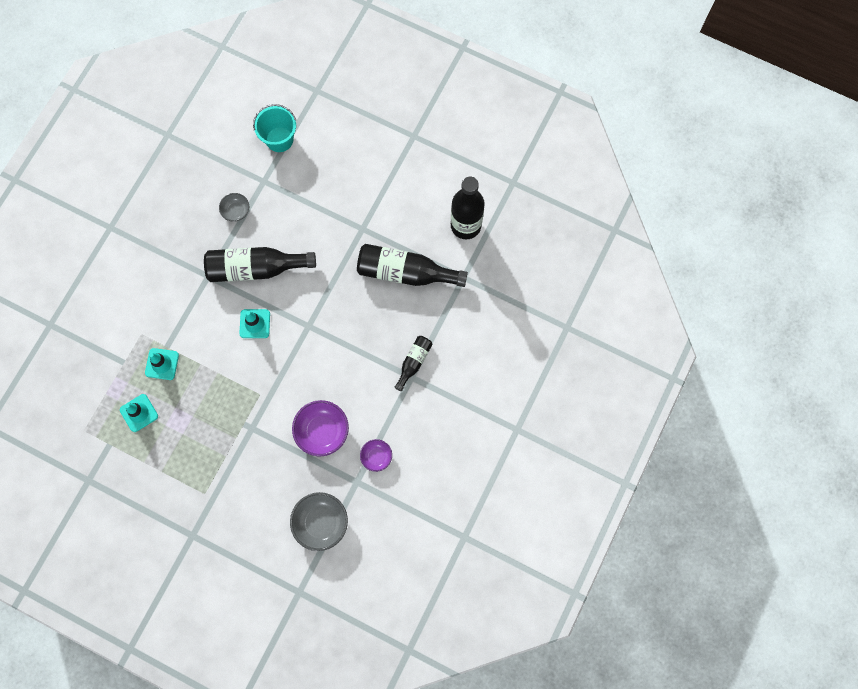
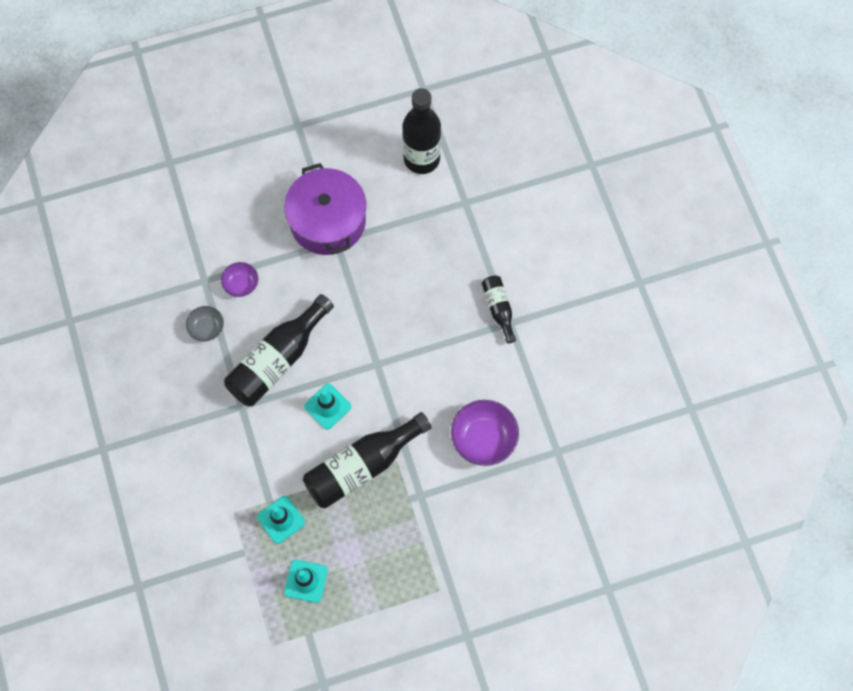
camera: 45 degrees left, 5 degrees down
(279, 139) = (180, 232): turquoise bucket -> none
(321, 522) = (564, 514): grey bowl -> none
(370, 212) = (327, 221): none -> purple pot
(376, 457) = (551, 415): purple bowl -> purple bowl (241, 284)
(405, 272) = (412, 243): black bottle -> black bottle (362, 466)

